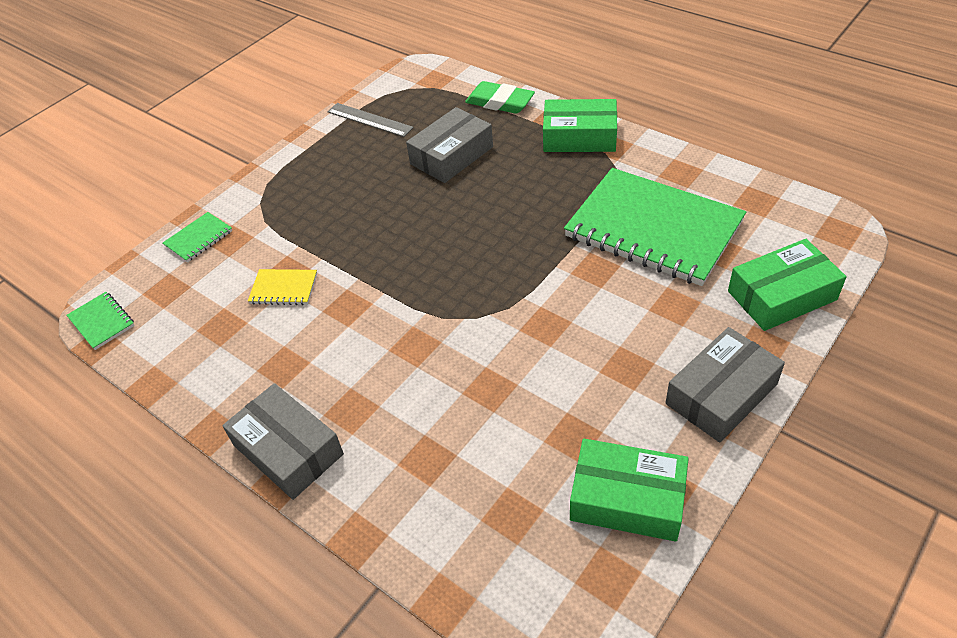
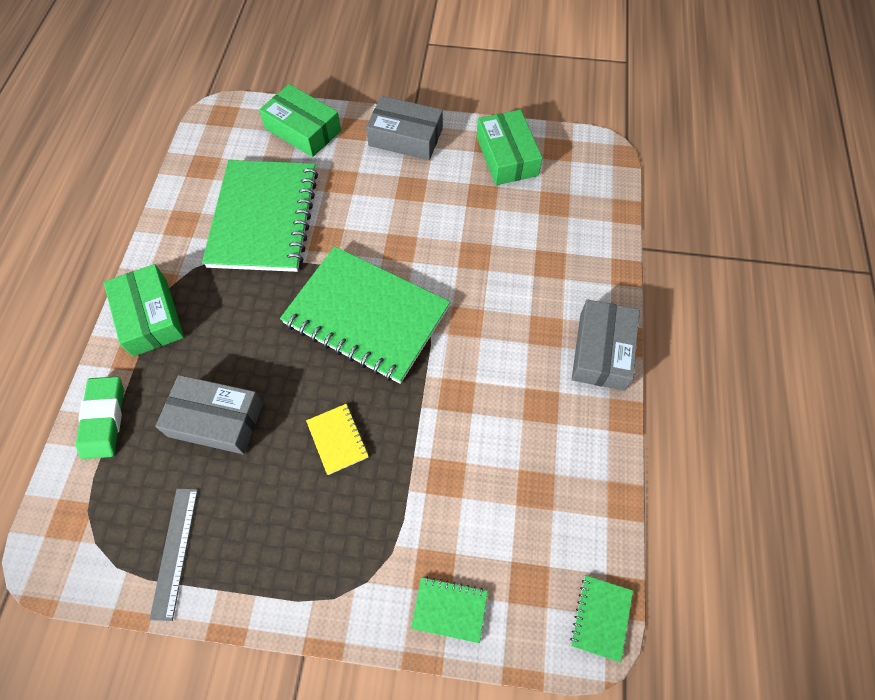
camera: 125 degrees left, 15 degrees up
(284, 289) = (466, 464): yellow notebook -> yellow notebook (337, 439)
(479, 271) = (366, 316): none -> green notebook

